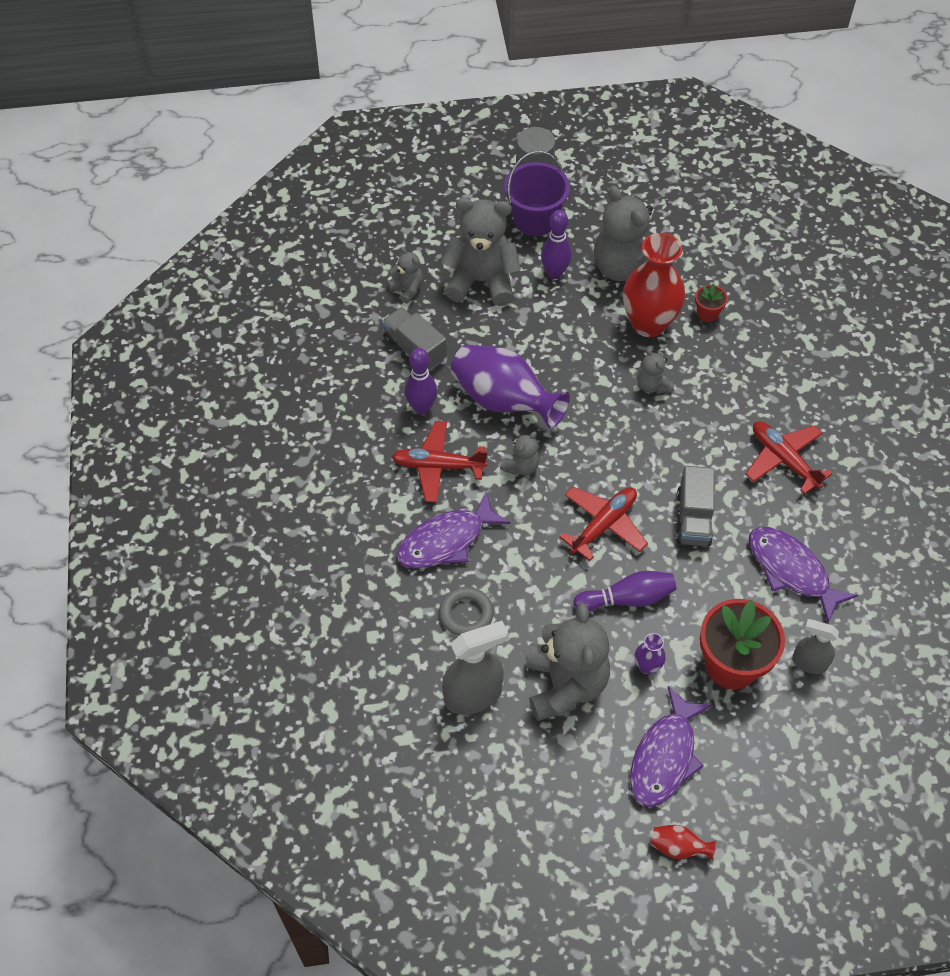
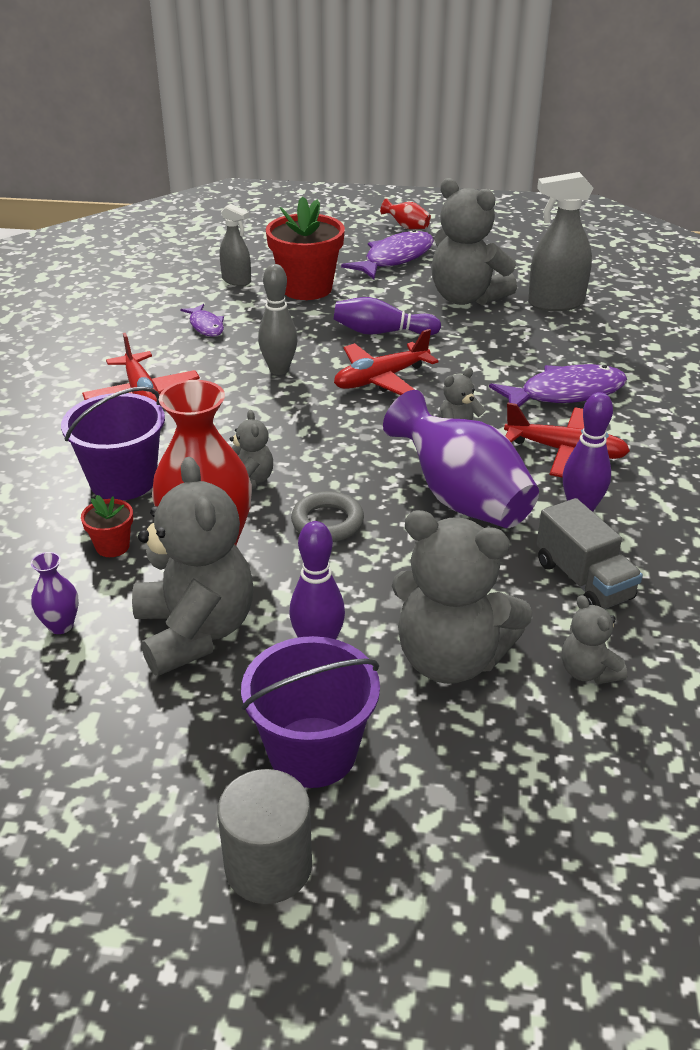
camera: 165 degrees left, 20 degrees down
(466, 614) = (552, 345): grey ring -> grey ring (327, 522)
(565, 684) = (466, 298): grey teddy bear -> grey teddy bear turned 60 degrees counterclockwise
(647, 666) = (384, 297): purple vase -> purple vase (60, 625)
(693, 518) = (279, 370): grey truck -> grey bowling pin
(737, 367) = (123, 480): none -> purple bucket
(791, 570) = (205, 326): purple fish -> purple fish, size x0.55

